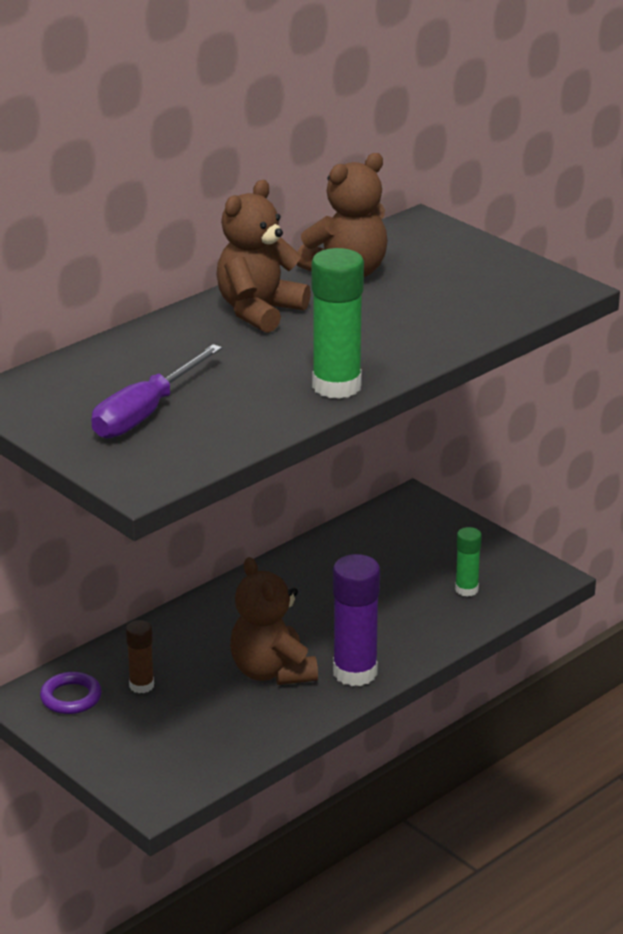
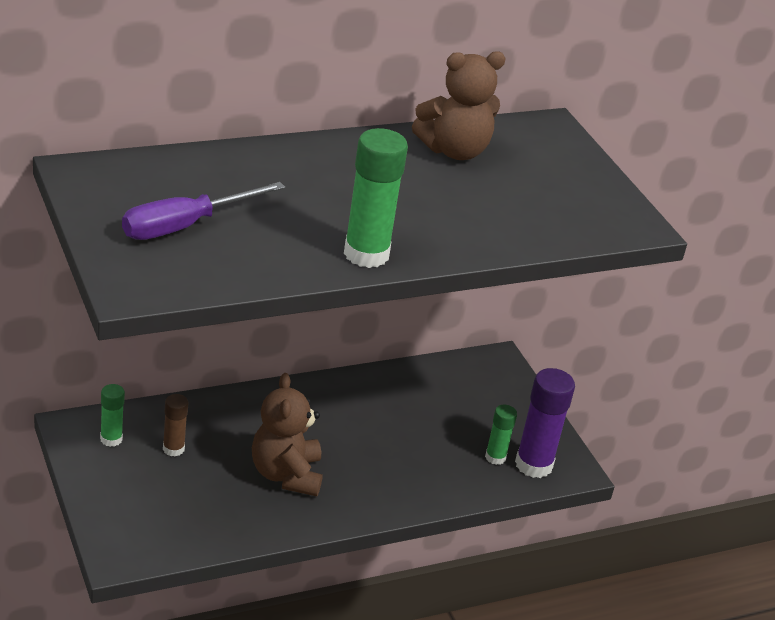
camera: 15 degrees right, 5 degrees up
(71, 697) = (111, 439): purple ring -> green glue stick
(259, 311) = (352, 163): brown teddy bear -> none
(355, 672) = (354, 500): purple glue stick -> purple glue stick (533, 465)

